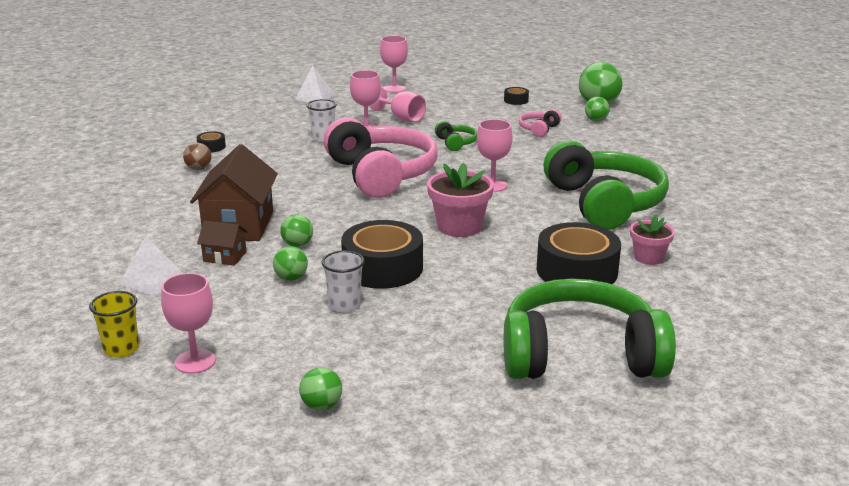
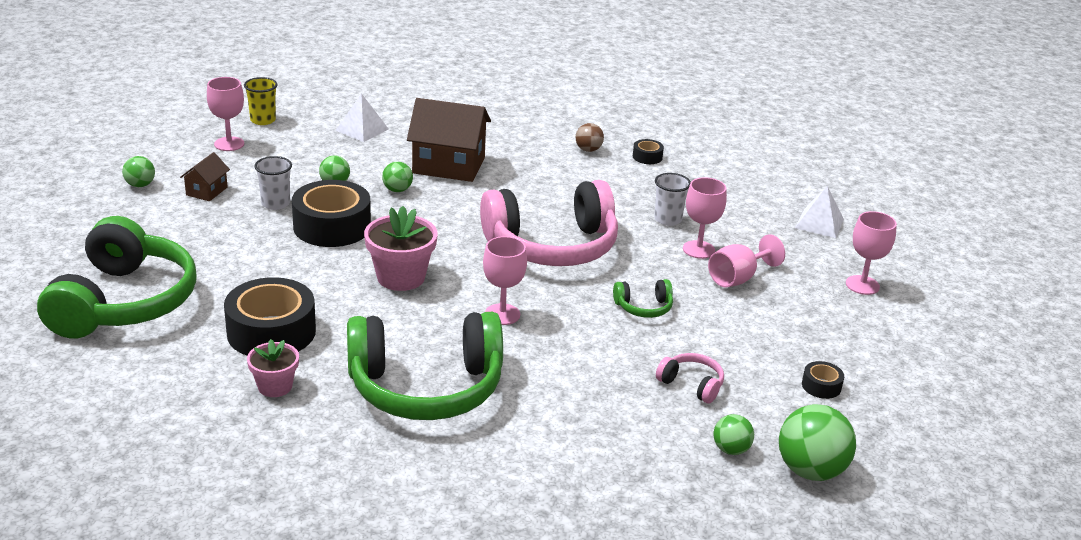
camera: 95 degrees right, 5 degrees up
(225, 256) = (388, 158): brown house -> brown house (207, 191)

